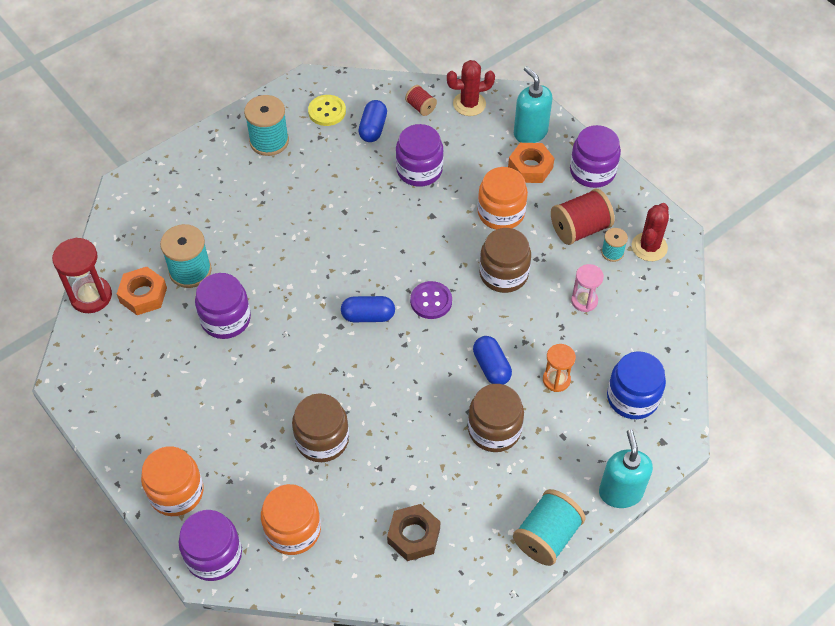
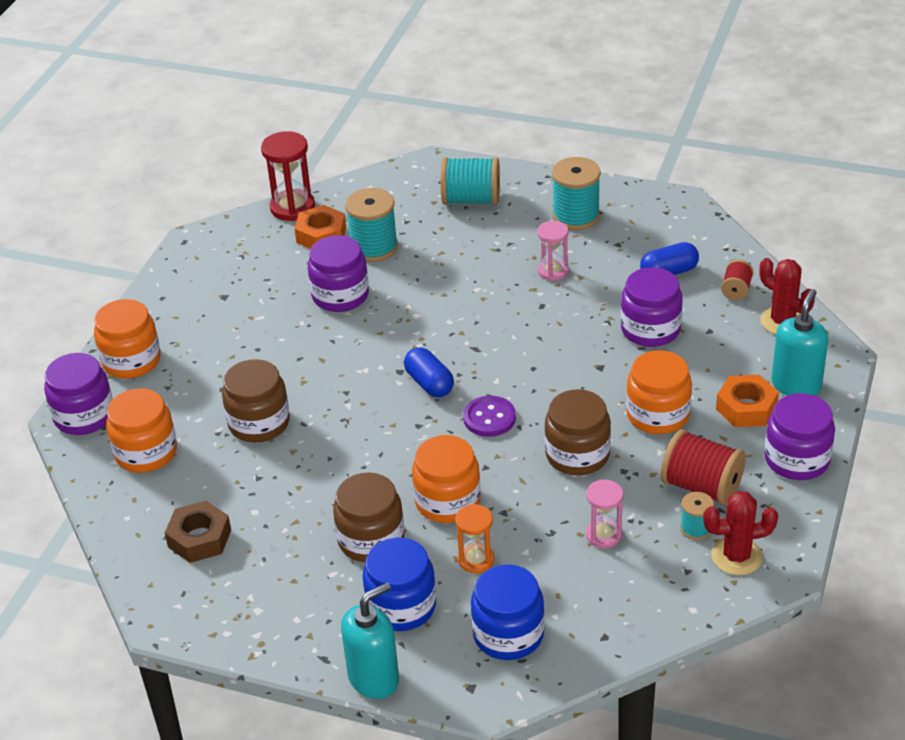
camera: 60 degrees right, 15 degrees down
(315, 186) = (553, 271): none -> pink hourglass
(327, 111) = (655, 232): yellow button -> none
(491, 367) = (447, 501): blue capsule -> orange jar
(547, 536) = (272, 641): turquoise spool -> turquoise spool (471, 200)
(568, 444) = (401, 606): none -> blue jar

